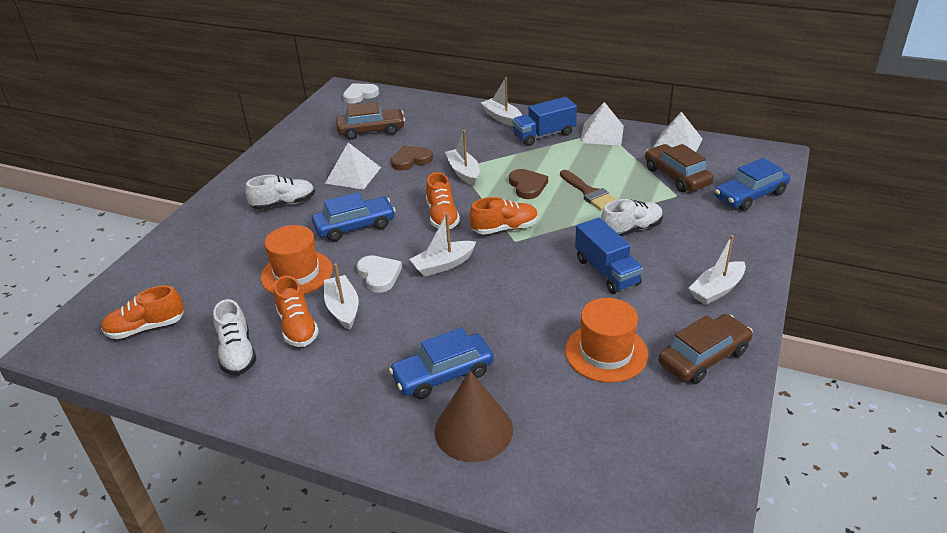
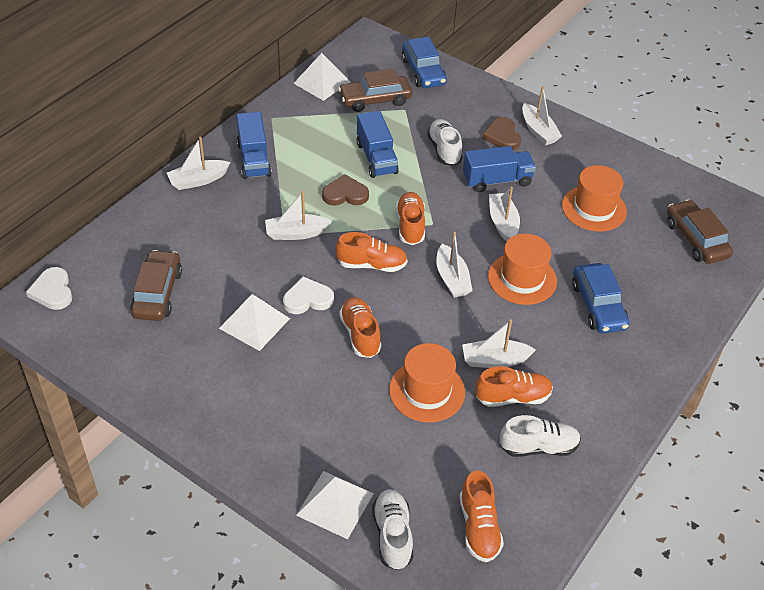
camera: 80 degrees left, 10 degrees up
(284, 204) = (287, 392): white shoe -> white shoe (392, 535)
(355, 226) = (360, 334): blue car -> orange shoe
(379, 275) = (452, 327): white heart -> white heart (307, 299)
(411, 160) = (248, 269): brown heart -> brown heart (502, 136)
(462, 311) = (522, 279): none -> orange hat
(473, 430) = (661, 299): brown cone -> none
(541, 285) = (503, 223): none -> white boat
(589, 193) = (376, 158): brown brush -> blue truck
(602, 134) = (275, 121): white pyramid -> white pyramid (335, 504)
(704, 357) = (610, 162): brown car -> brown car (696, 239)

